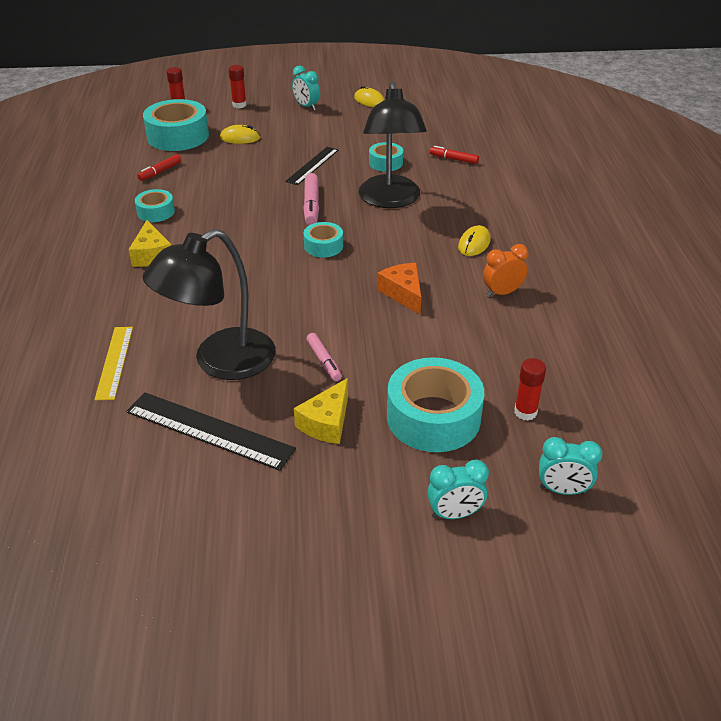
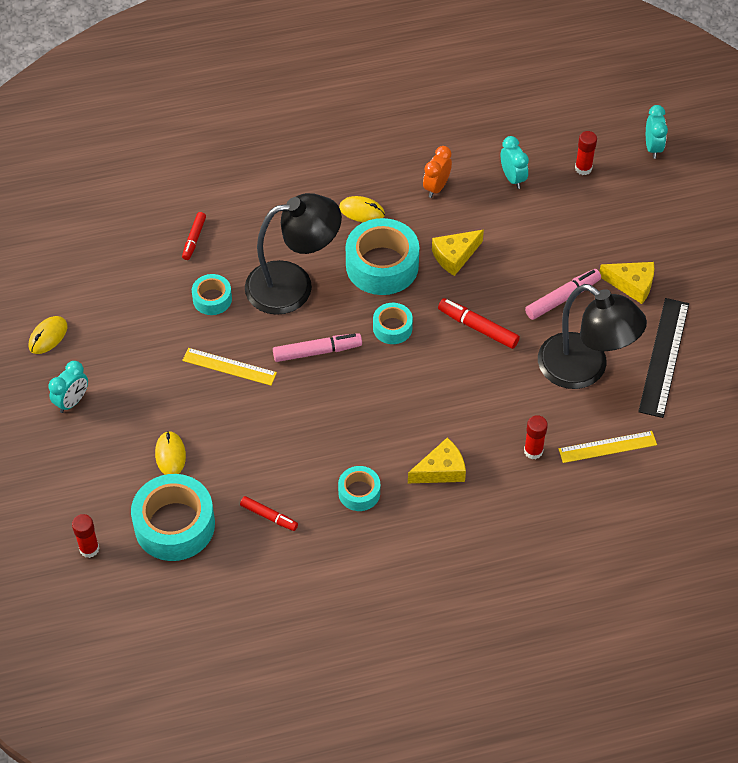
camera: 100 degrees left, 15 degrees up
(239, 105) = (74, 479): red glue stick -> red glue stick (533, 451)
(305, 296) = (478, 327): none -> red marker
(312, 165) = (229, 366): black ruler -> yellow ruler
(324, 361) = (562, 298): pink marker -> pink marker, size x1.51
(403, 293) = (455, 256): orange cheese -> yellow cheese
(433, 417) = (605, 221): turquoise tape -> turquoise tape (382, 265)
(454, 514) = (693, 202): turquoise clock -> turquoise clock (512, 178)
(502, 293) = (436, 187): orange clock -> orange clock turned 60 degrees clockwise

